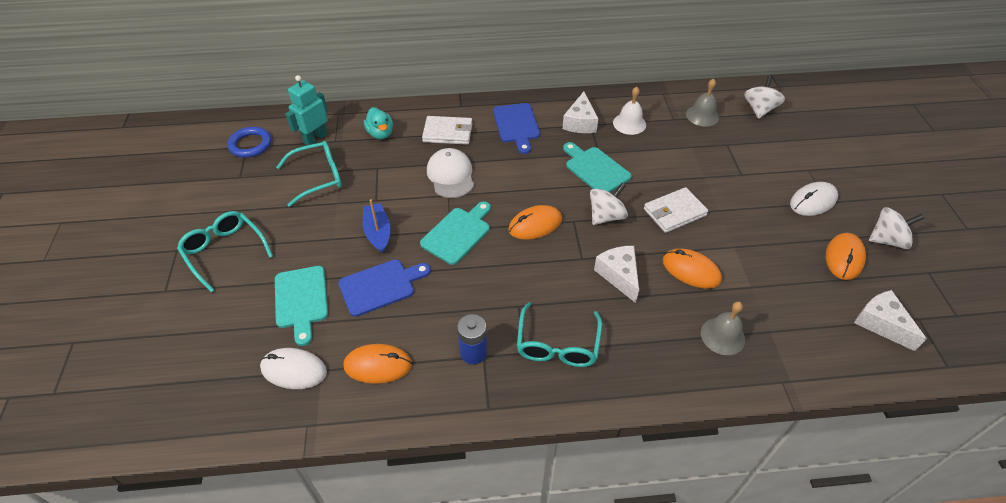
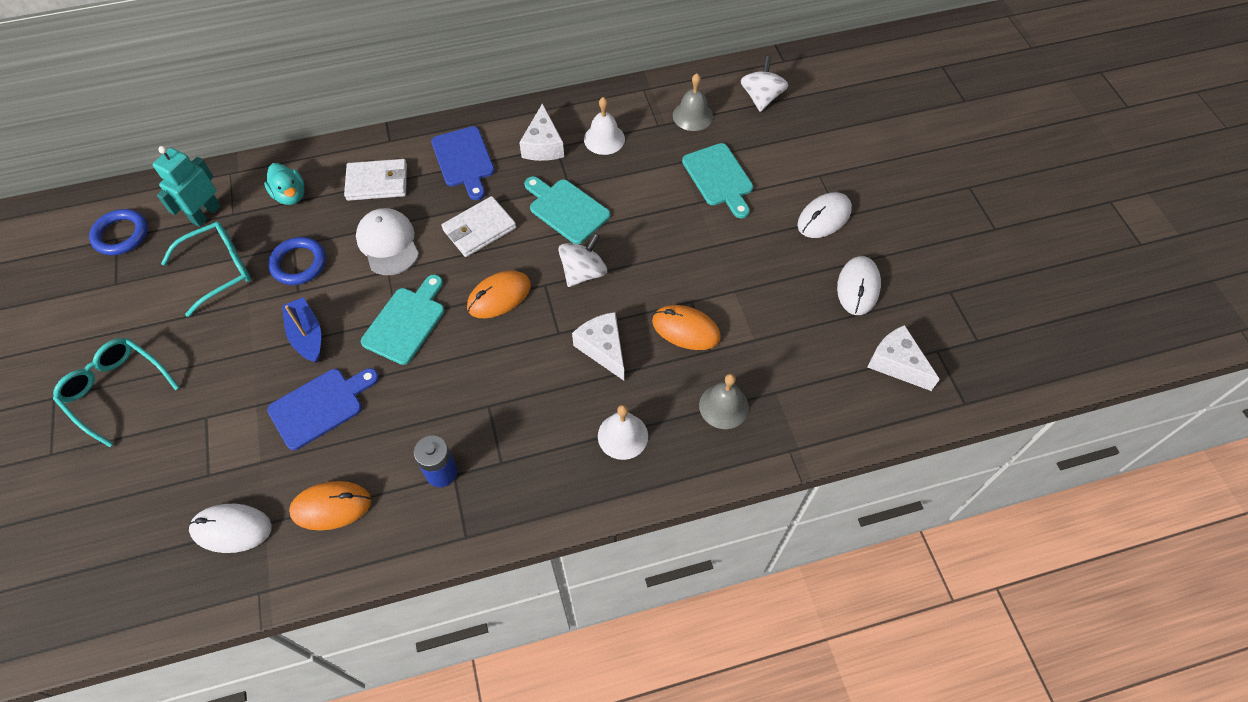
camera: 10 degrees left, 10 degrees up
(301, 300) = (225, 440): turquoise cutting board -> turquoise cutting board (719, 178)
(379, 181) = (299, 263): none -> blue ring
(557, 345) = (538, 447): turquoise glasses -> none
(632, 347) = (622, 436): none -> white bell
(674, 212) = (664, 255): white wallet -> white wallet (479, 229)
(844, 258) = (858, 287): orange mouse -> white mouse
(887, 240) = (906, 257): white spinning top -> none

